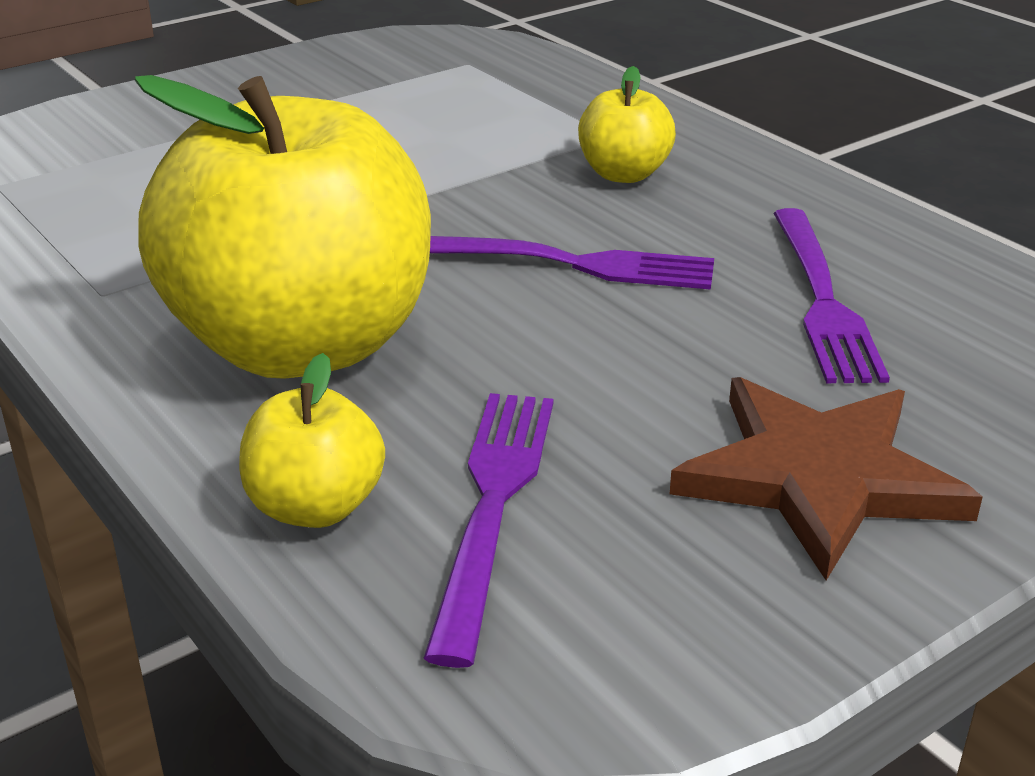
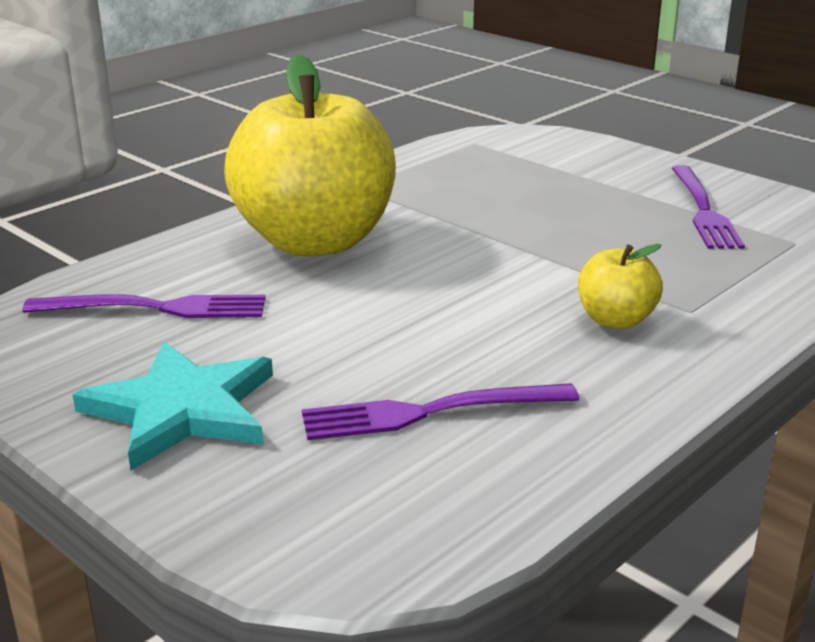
camera: 80 degrees right, 5 degrees down
(315, 507) = (157, 265): yellow apple -> none
(571, 263) = (448, 310): purple fork -> purple fork (704, 211)
(819, 478) = (181, 409): brown star -> turquoise star

